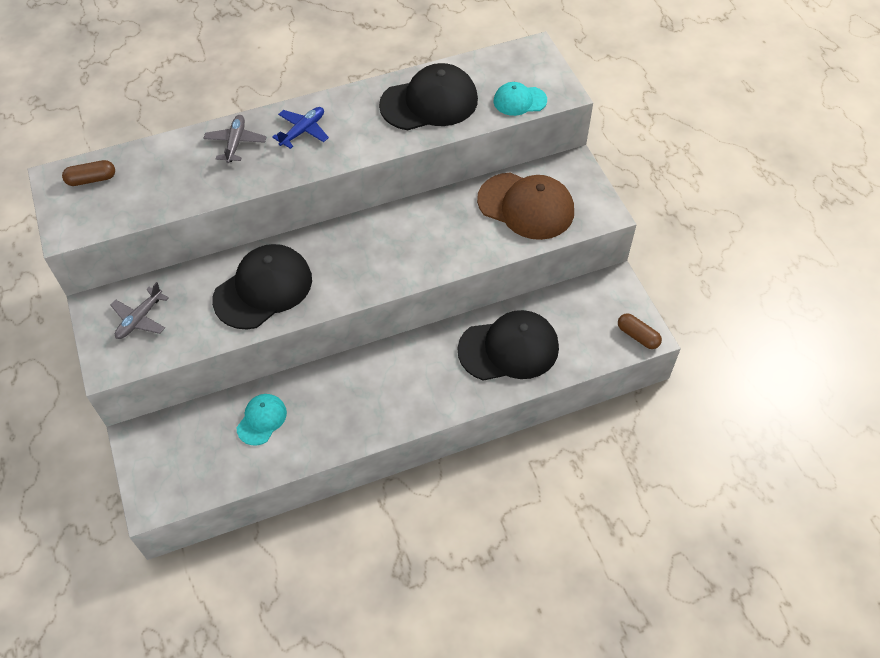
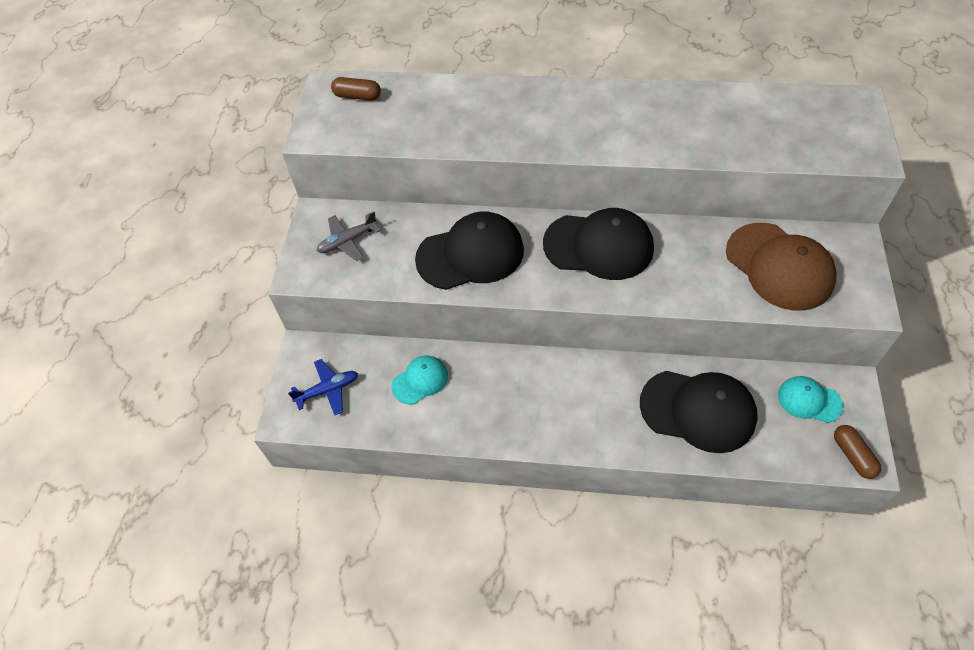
camera: 30 degrees right, 0 degrees up
(236, 143) = (502, 103): grey plane -> none
(303, 131) = (572, 111): blue plane -> blue plane (328, 390)
(429, 102) = (715, 122): black cap -> black cap (598, 246)
(519, 101) = (818, 150): turquoise cap -> turquoise cap (809, 400)

